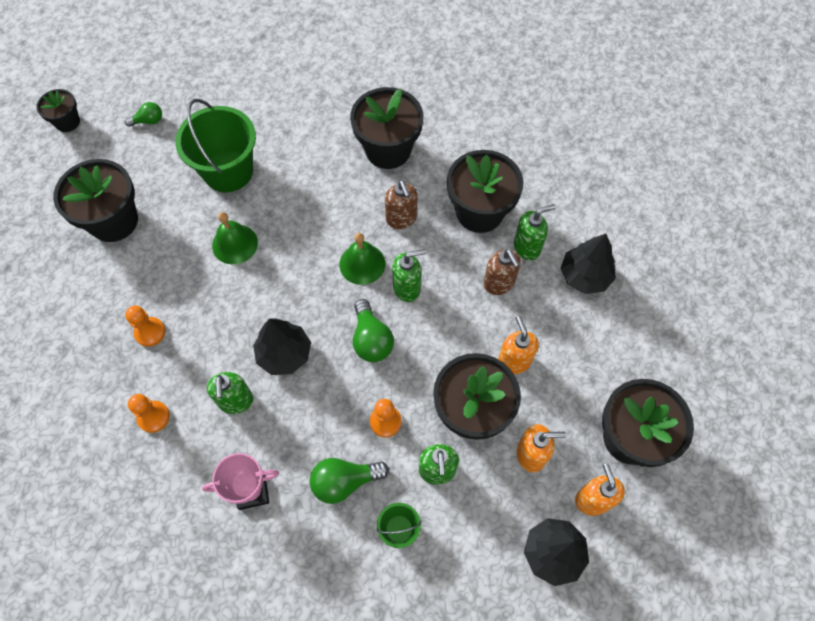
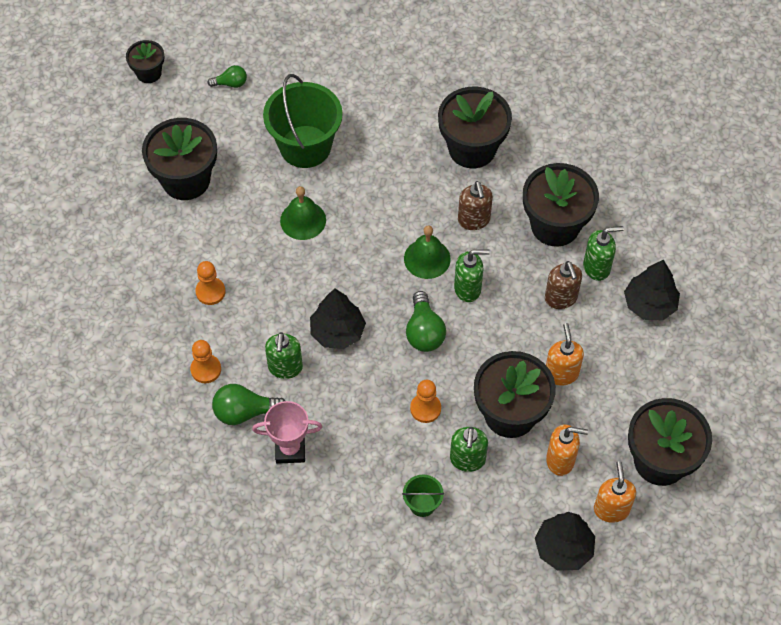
camera: 10 degrees right, 5 degrees down
(344, 482) = (378, 455): green light bulb -> green light bulb (245, 412)

